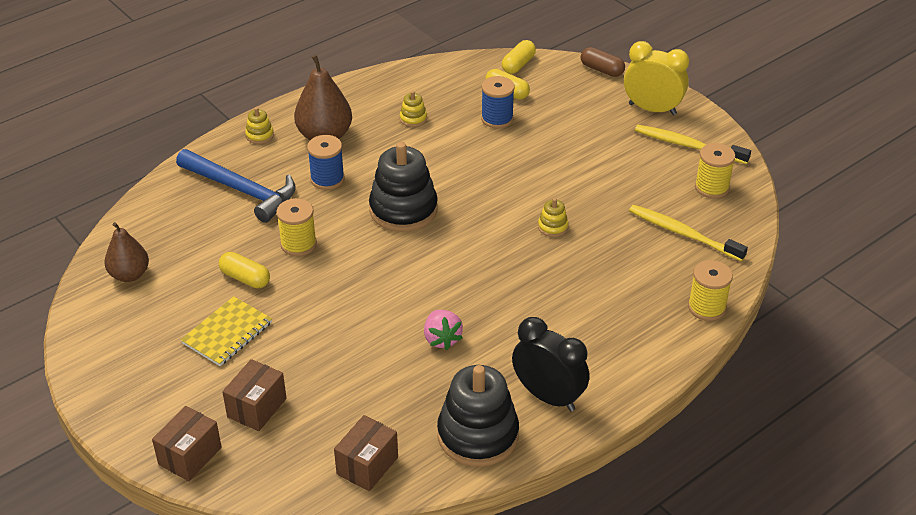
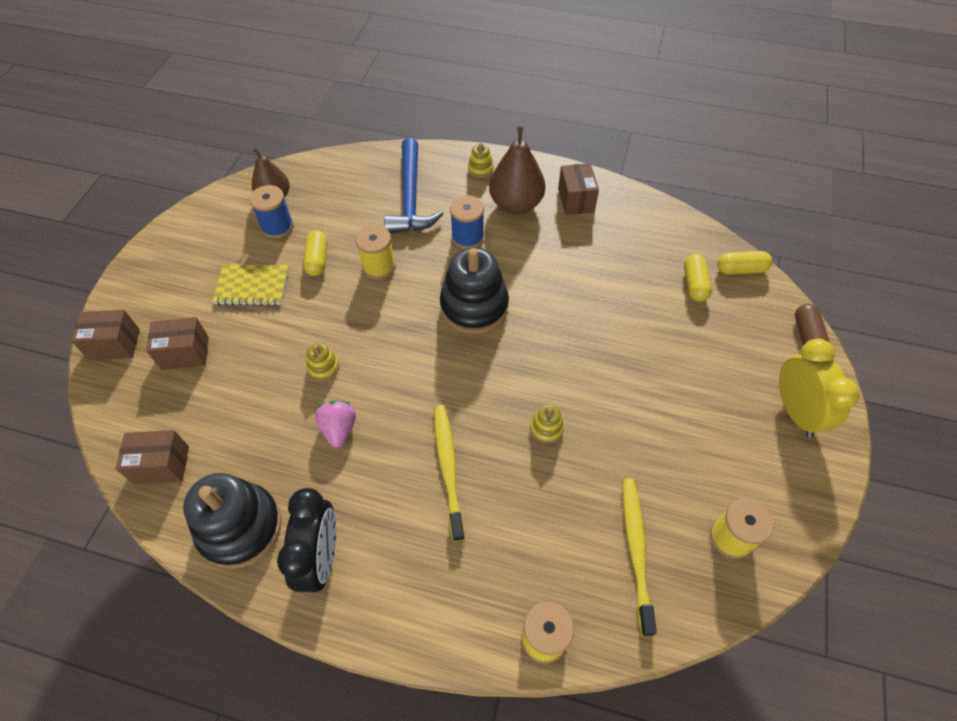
camera: 55 degrees right, 15 degrees up
(359, 103) = (576, 200): none -> brown box
(413, 119) = (592, 244): yellow stacking toy -> yellow stacking toy (323, 367)
(442, 339) = (339, 429): pink strawberry -> pink strawberry turned 135 degrees clockwise
(497, 119) = (651, 299): blue spool -> blue spool (277, 226)
(688, 145) = (774, 476): yellow toothbrush -> yellow toothbrush (448, 467)

